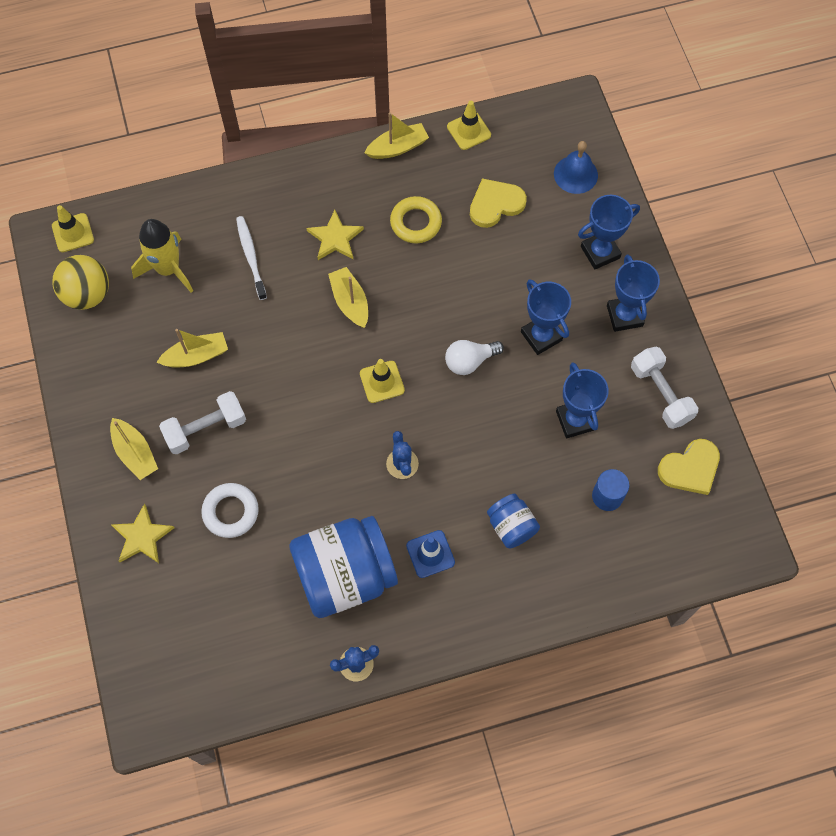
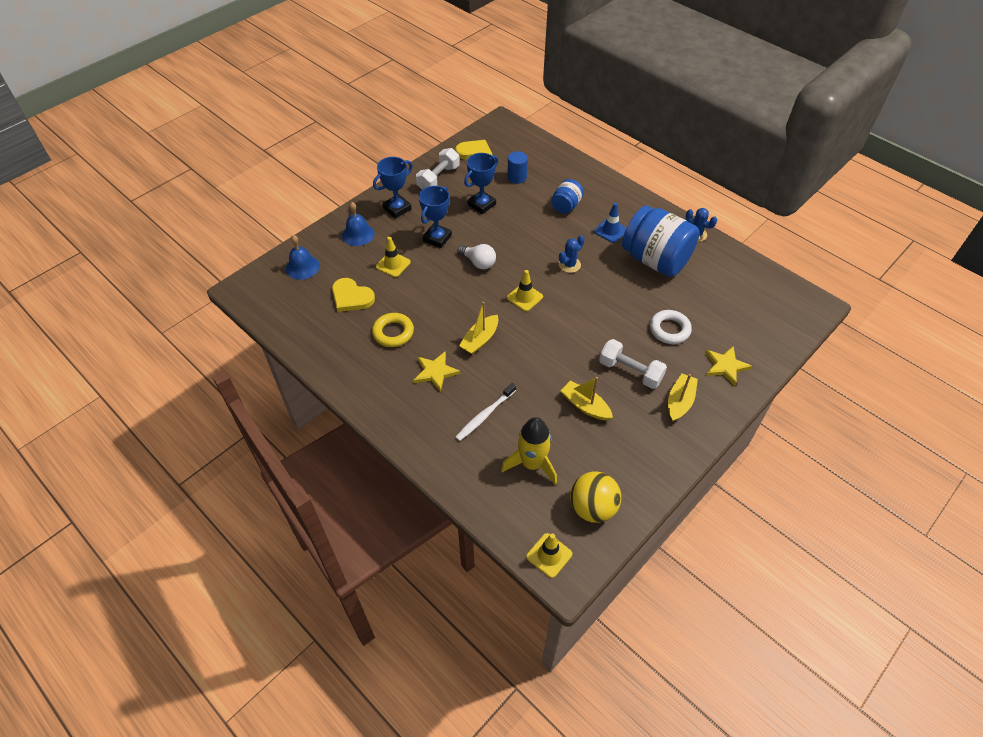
camera: 120 degrees left, 15 degrees down
(397, 147) = (333, 372): yellow boat -> none
(469, 131) = (295, 337): yellow traffic cone -> yellow traffic cone (393, 264)
(600, 252) = (358, 234): blue trophy -> blue bell

